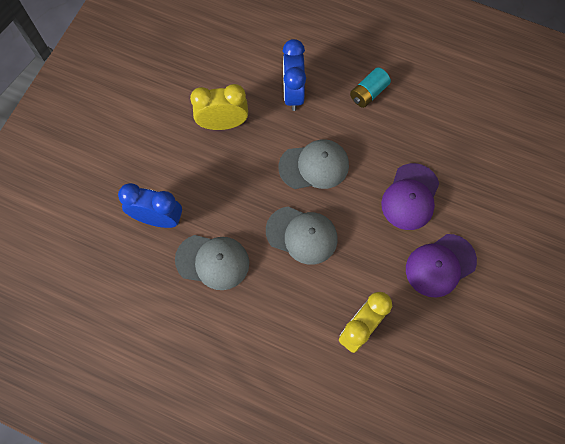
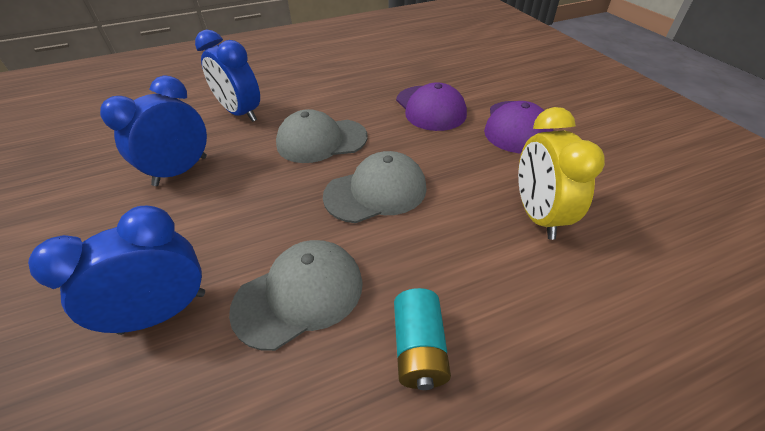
camera: 45 degrees left, 25 degrees down
(223, 124) = (181, 171): yellow clock -> blue clock
(314, 166) = (321, 140): grey cap -> grey cap turned 135 degrees counterclockwise
(368, 93) = (312, 80): turquoise battery -> turquoise battery (419, 348)

